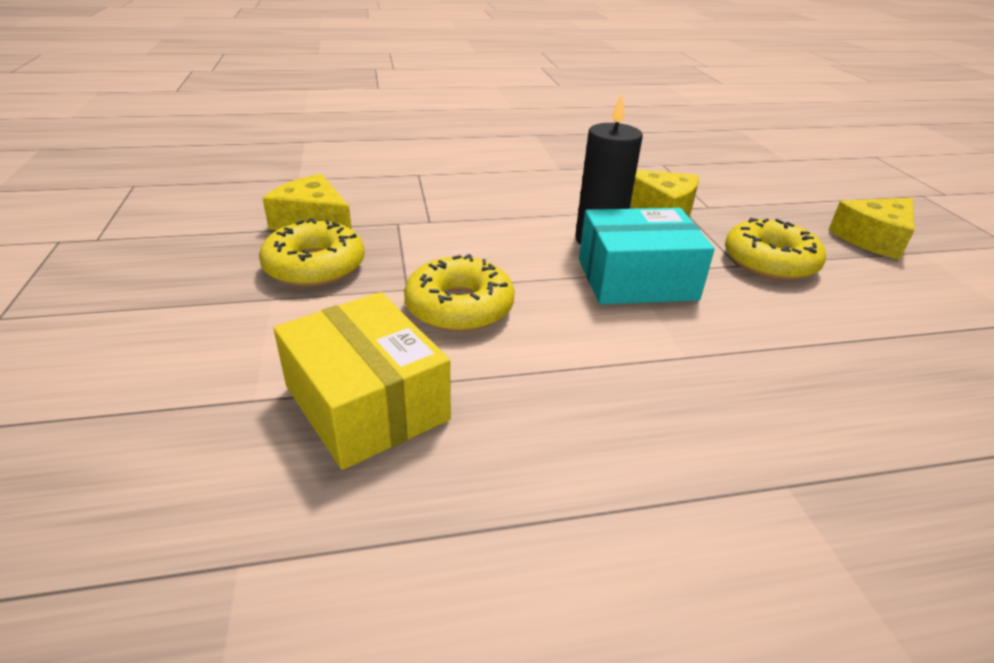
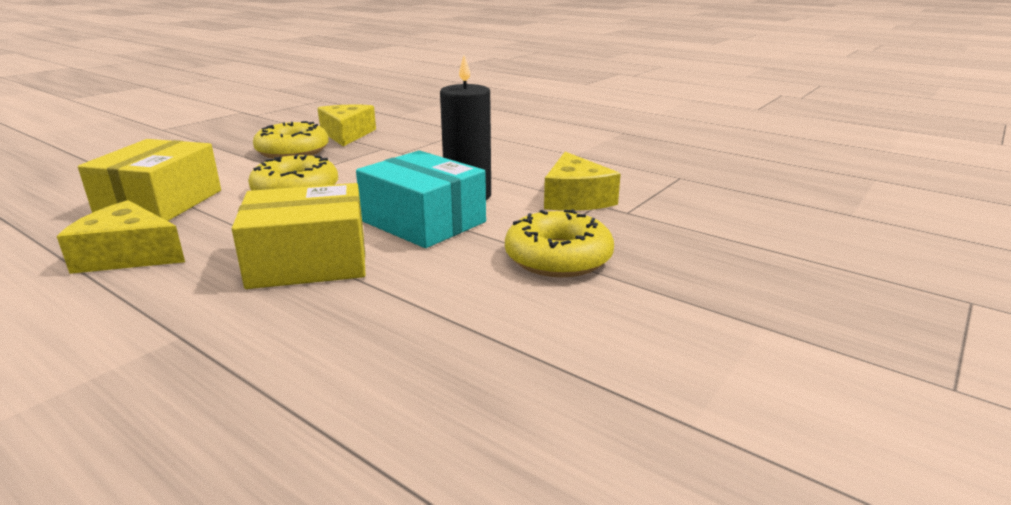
camera: 50 degrees right, 10 degrees down
(671, 362) = (308, 261): none -> yellow box
(873, 239) = (734, 294): yellow cheese -> yellow cheese (128, 255)

